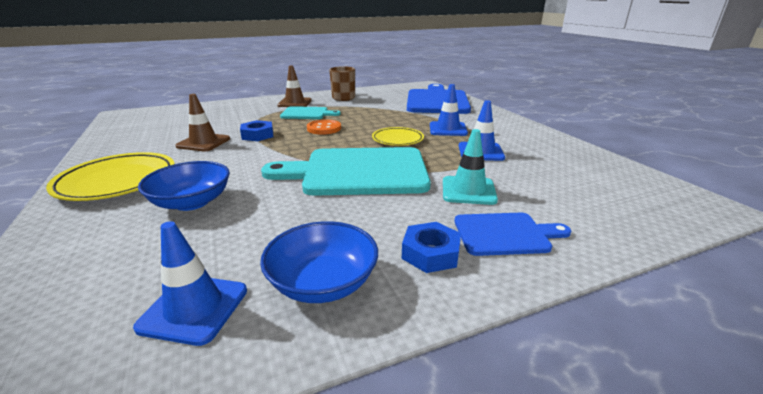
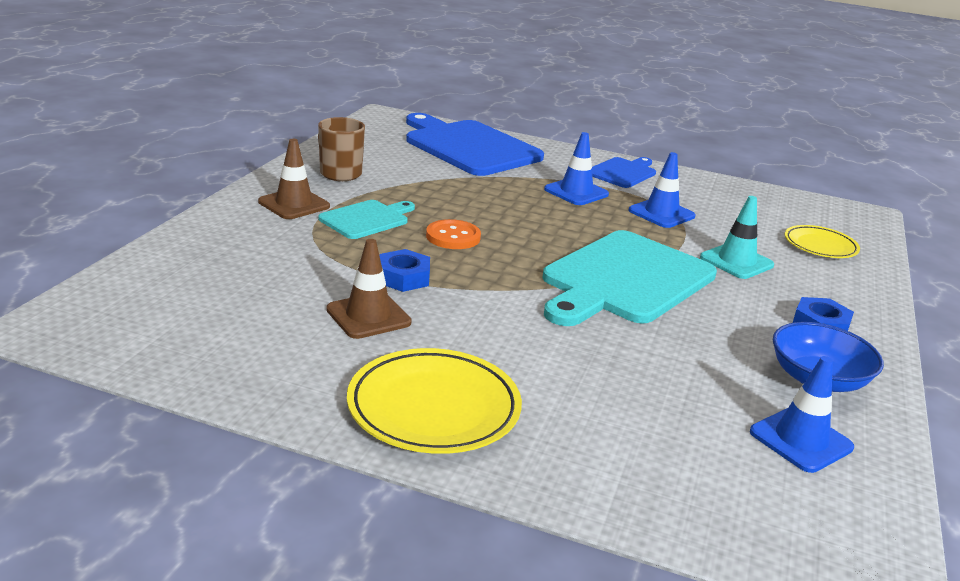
camera: 50 degrees left, 0 degrees up
(192, 202) = (578, 382): blue bowl -> none
(397, 139) = (564, 224): yellow plate -> yellow plate (820, 246)
(505, 234) = (823, 289): blue cutting board -> blue cutting board (623, 172)

